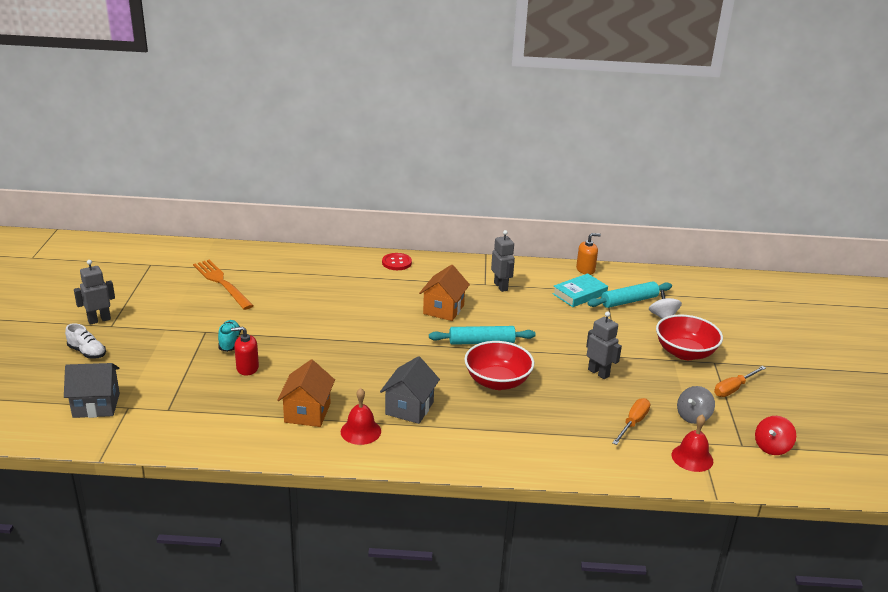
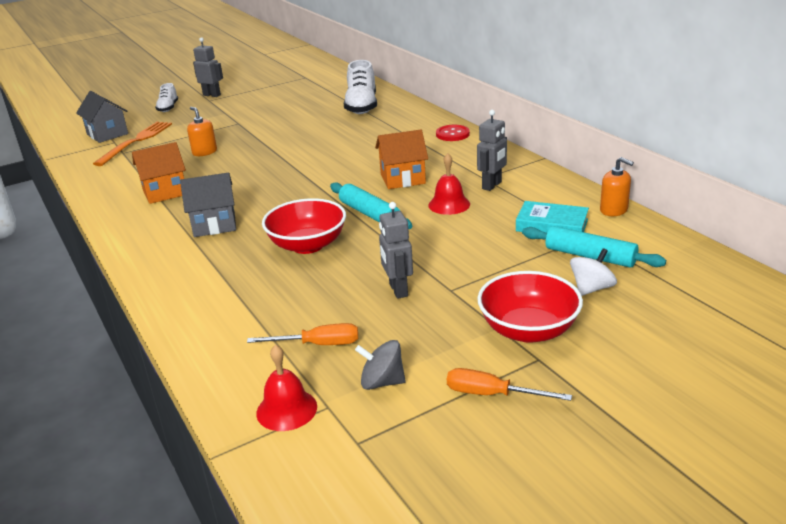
camera: 60 degrees right, 0 degrees up
(222, 283) = (313, 101): orange fork -> orange fork (136, 142)
(229, 342) = (233, 134): turquoise shoe -> none
(247, 368) = (204, 152): red soap dispenser -> orange soap dispenser
(276, 270) = (361, 106): none -> white shoe
(360, 431) = (158, 219): red bell -> red bell (449, 204)
(598, 373) = (398, 290): grey robot -> grey robot turned 150 degrees clockwise
(772, 447) = (380, 472): red spinning top -> none

